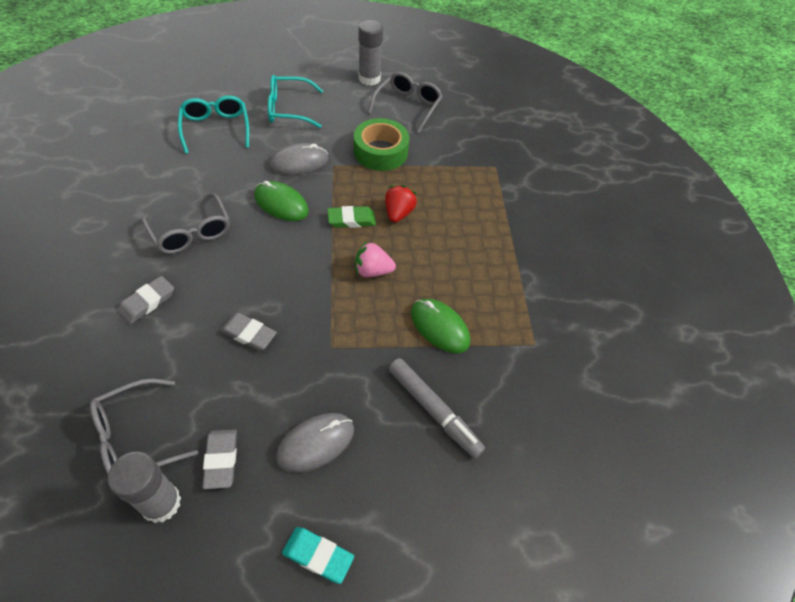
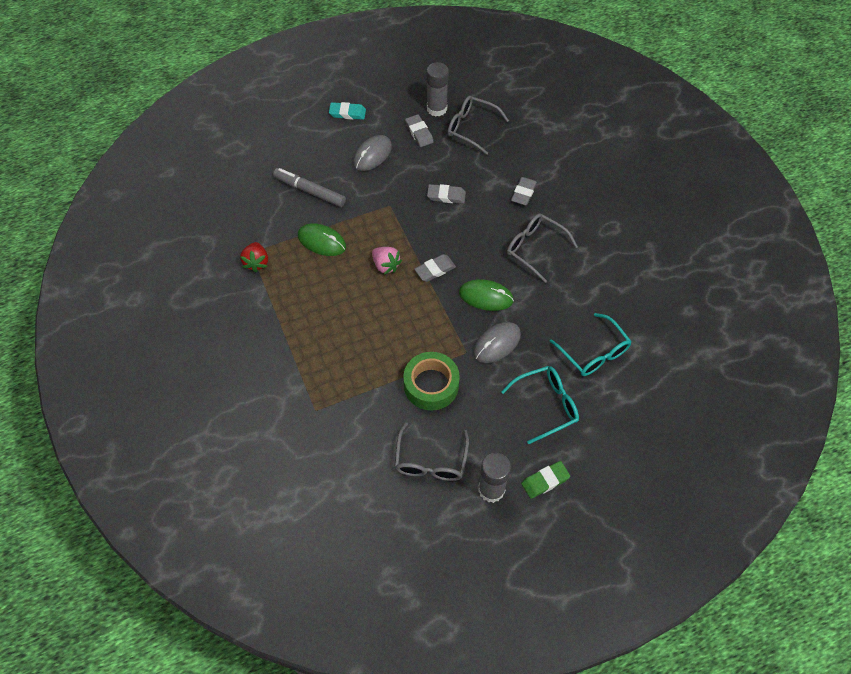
camera: 165 degrees right, 5 degrees up
(135, 438) = (471, 128): grey glasses -> grey glasses turned 105 degrees counterclockwise
(318, 247) = (435, 270): none -> grey eraser
(351, 220) = (422, 302): green eraser -> green eraser (545, 481)
(372, 271) = (386, 265): pink strawberry -> pink strawberry turned 60 degrees clockwise
(398, 213) = (387, 323): red strawberry -> red strawberry (256, 262)

